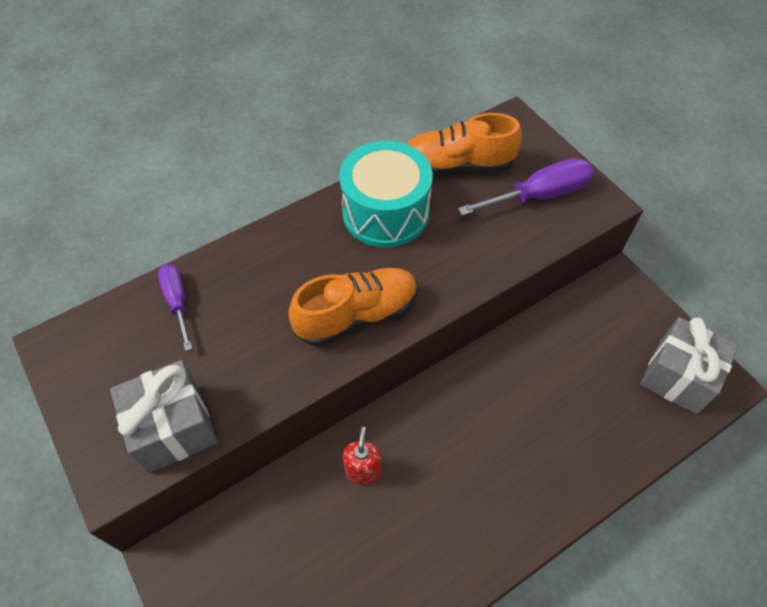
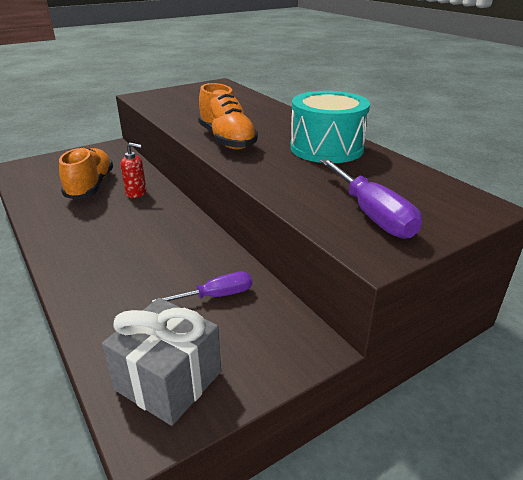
camera: 90 degrees right, 25 degrees down
(173, 428) = (161, 103): grey gift -> none
(177, 302) = (242, 100): purple screwdriver -> purple screwdriver (216, 296)
(457, 165) = (395, 176): orange shoe -> orange shoe (90, 186)

